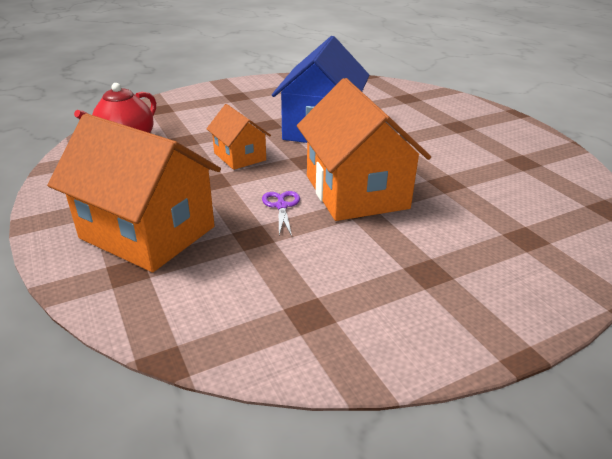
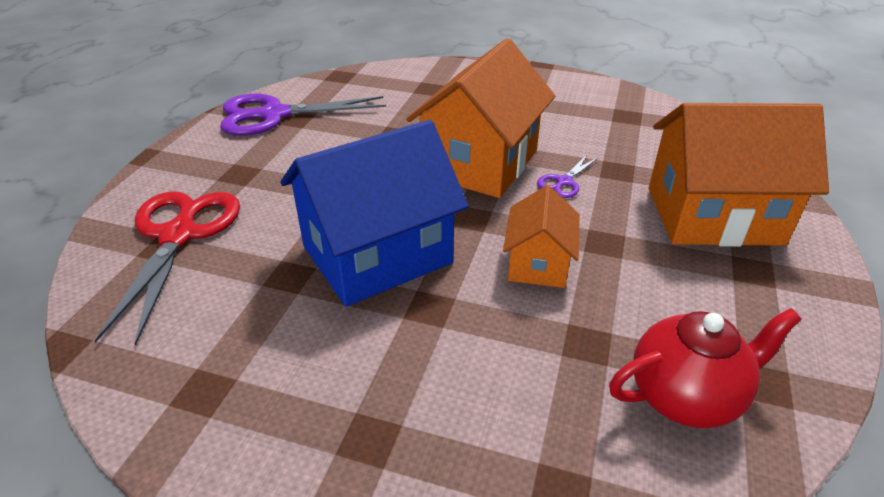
camera: 135 degrees left, 5 degrees up
(148, 232) = (713, 215): orange house -> orange house turned 75 degrees counterclockwise
(412, 101) = (179, 236): none -> red scissors
(539, 157) = (274, 115): none -> purple scissors

